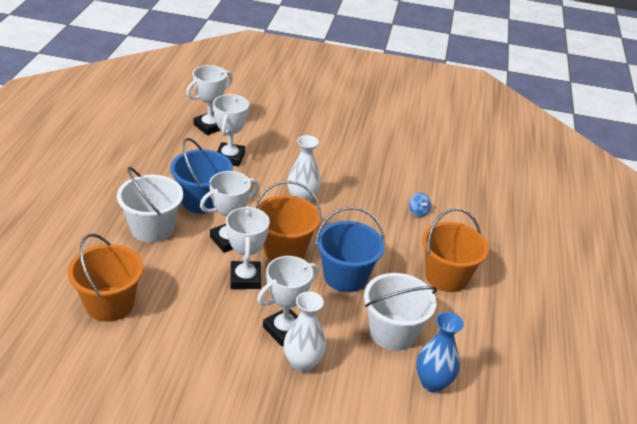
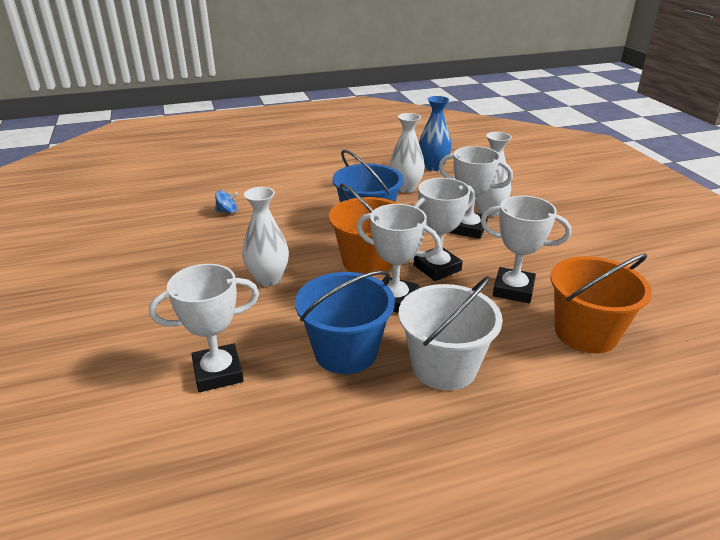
camera: 115 degrees left, 5 degrees down
(210, 126) = (129, 441): white trophy -> white trophy (513, 290)
(392, 332) = (405, 188): white bucket -> white vase
(418, 212) = (227, 211): blue spinning top -> blue spinning top turned 45 degrees clockwise
(446, 276) = (313, 182): orange bucket -> none

